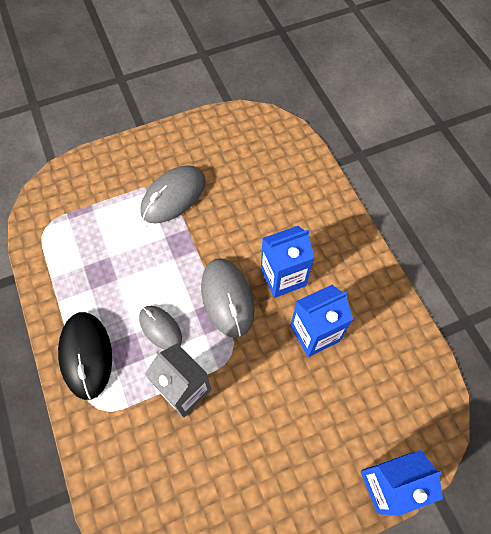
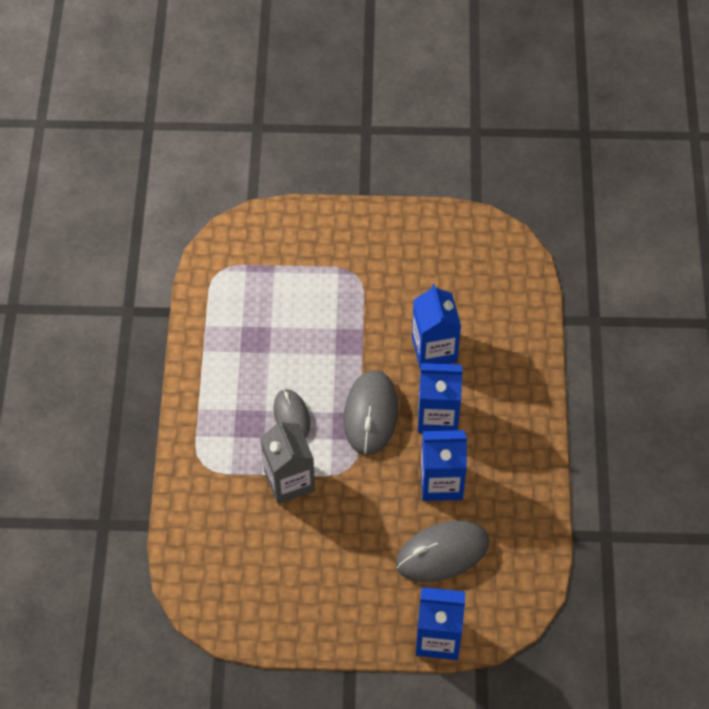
camera: 25 degrees right, 5 degrees down
(86, 355) = (211, 412): black mouse -> none
(173, 196) = (364, 289): grey mouse -> grey mouse (442, 553)
(252, 223) = (434, 349): none -> blue carton

